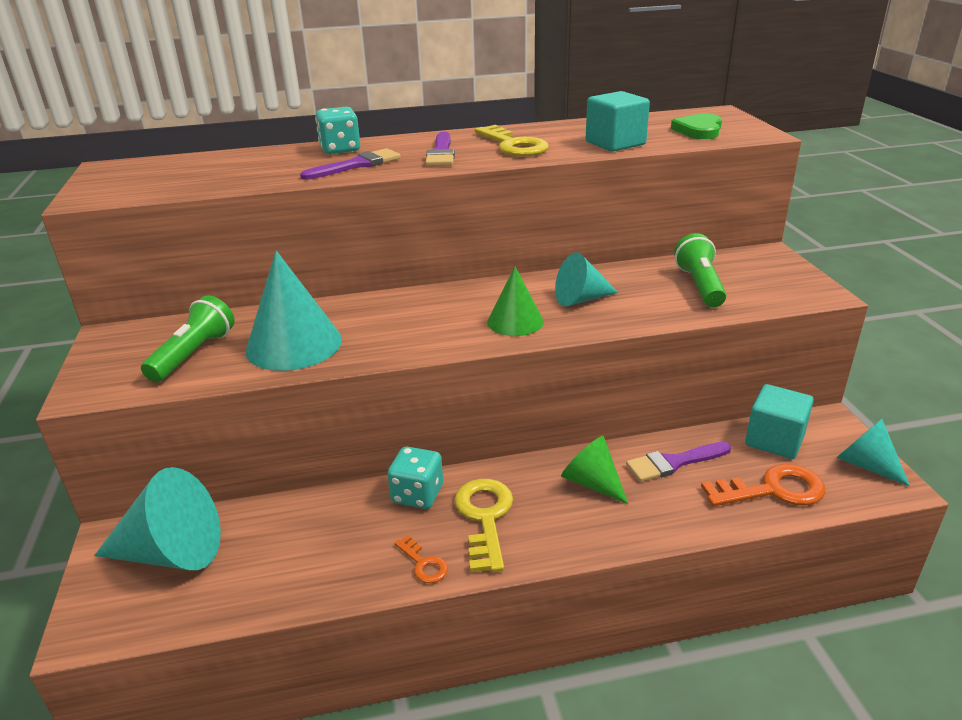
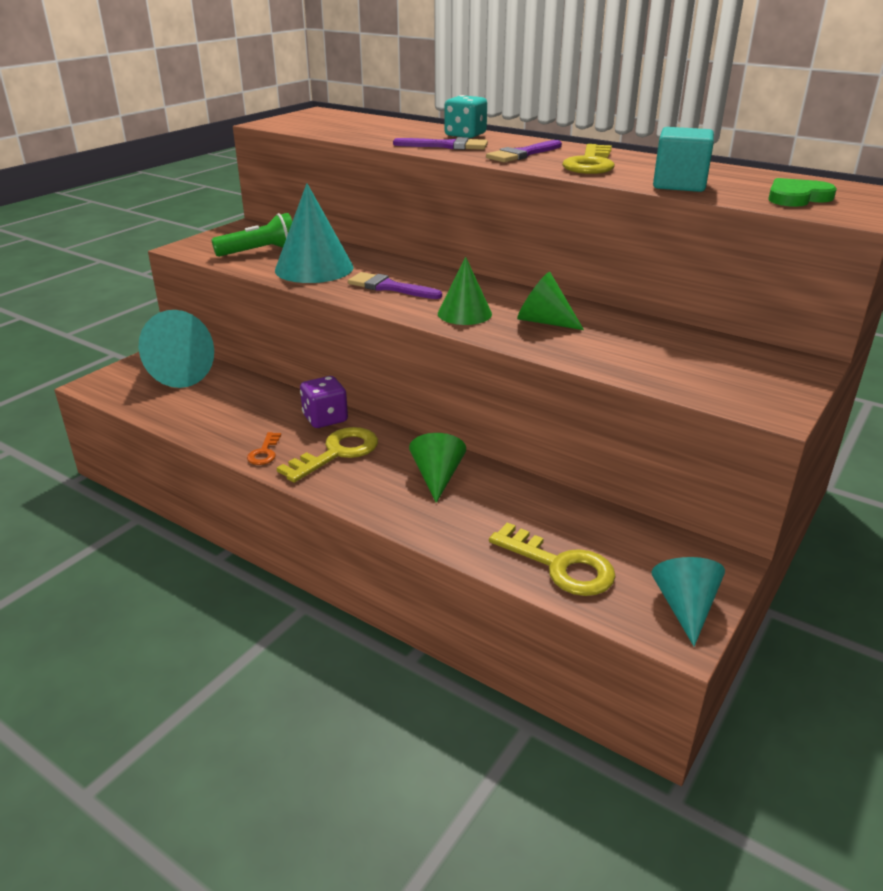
camera: 45 degrees right, 0 degrees up
(417, 494) = (325, 419): turquoise dice -> purple dice
(581, 299) = (544, 321): turquoise cone -> green cone
(673, 463) = (519, 503): purple brush -> purple brush (389, 287)
(699, 285) = (666, 355): green flashlight -> none
(773, 490) = (561, 566): orange key -> yellow key
(774, 440) = (636, 541): turquoise cube -> none

